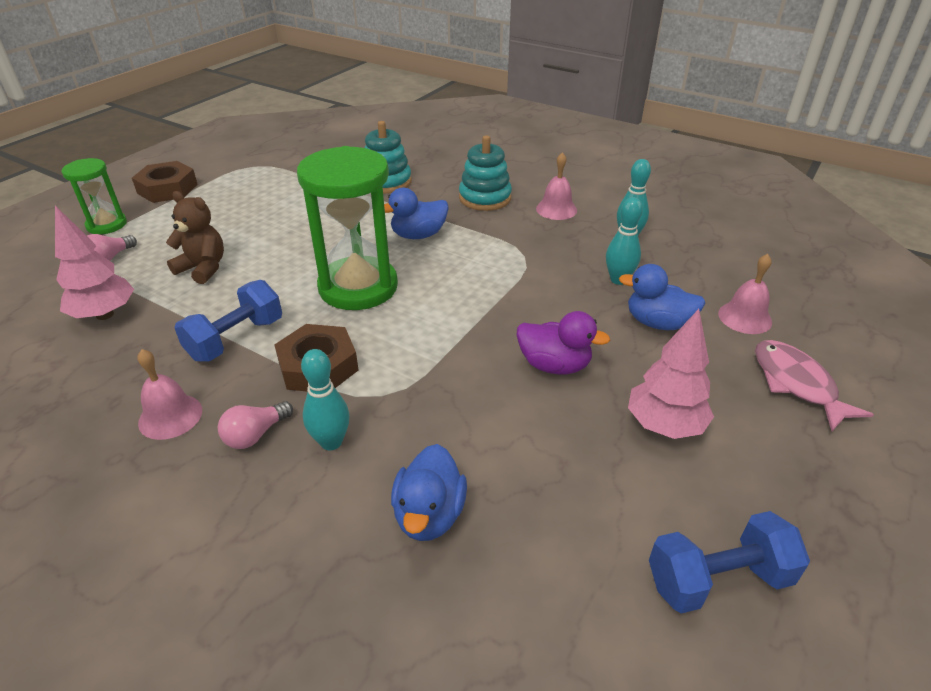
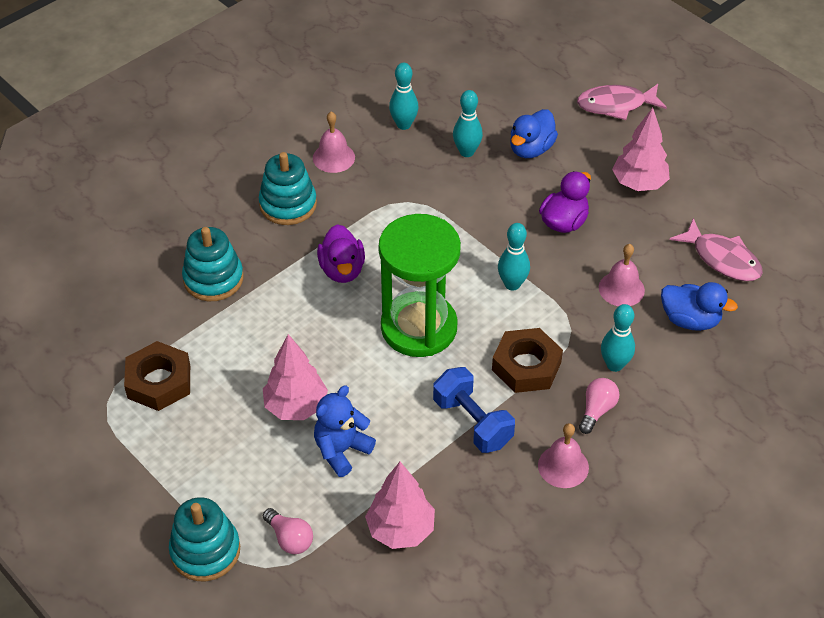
camera: 75 degrees left, 10 degrees up
(107, 225) = (205, 551): green hourglass -> turquoise stacking toy
(167, 189) = (132, 494): brown nut -> brown nut (159, 382)
(203, 268) = (341, 450): brown teddy bear -> blue teddy bear
(253, 239) = (296, 407): none -> pink tree
(255, 435) = (597, 410): pink light bulb -> pink light bulb turned 120 degrees counterclockwise
(418, 235) = (342, 270): blue duck -> purple duck
(437, 339) = (512, 284): none -> turquoise bowling pin
(568, 542) = (722, 259): none -> pink fish
(717, 579) = (756, 203): blue dumbbell -> none
(745, 317) = (539, 99): pink bell -> pink bell (621, 289)

